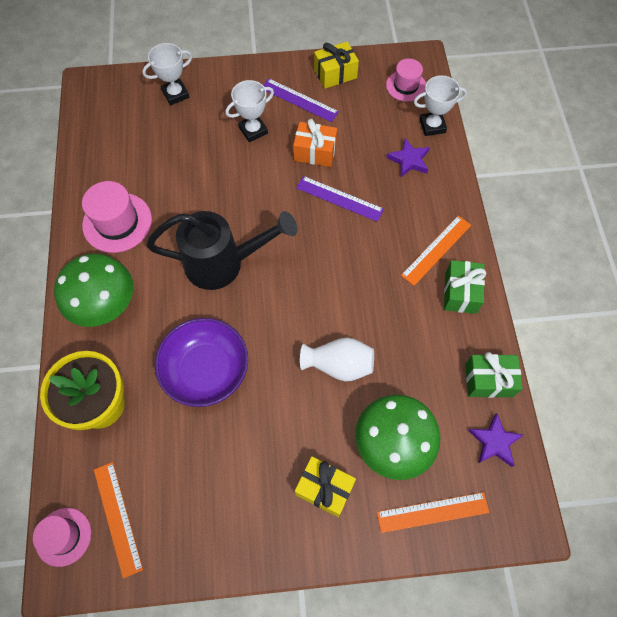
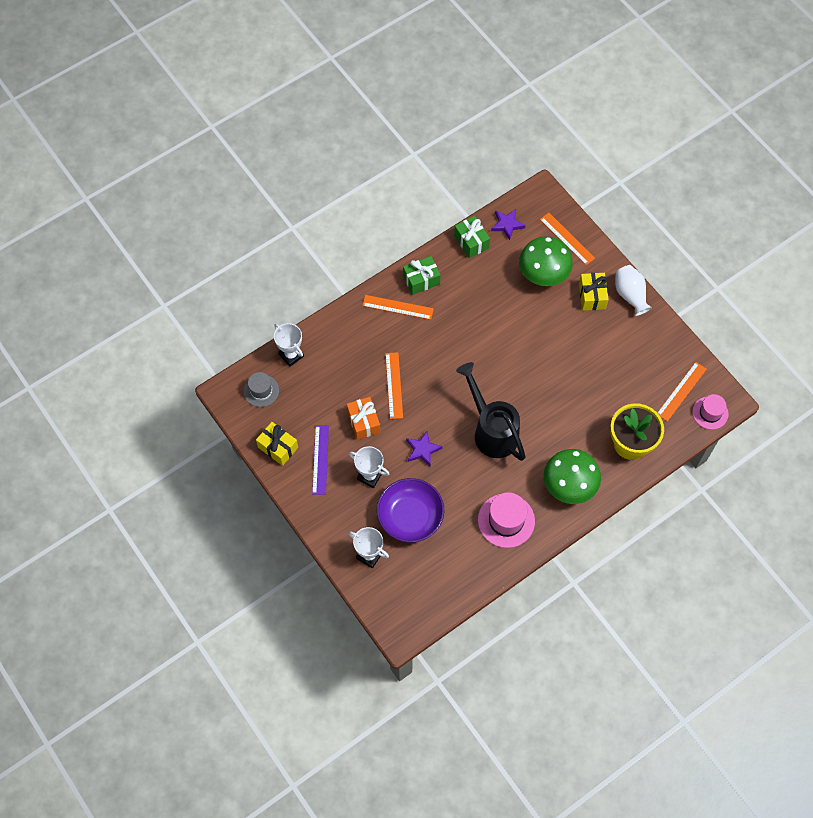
camera: 120 degrees left, 0 degrees up
(206, 369) = (569, 397): purple bowl -> purple bowl (410, 516)
(338, 365) = (515, 325): white vase -> white vase (630, 295)
(339, 198) = (394, 385): purple ruler -> orange ruler
(406, 86) = (261, 391): pink hat -> grey hat
(409, 160) = (333, 356): purple star -> purple star (422, 450)

